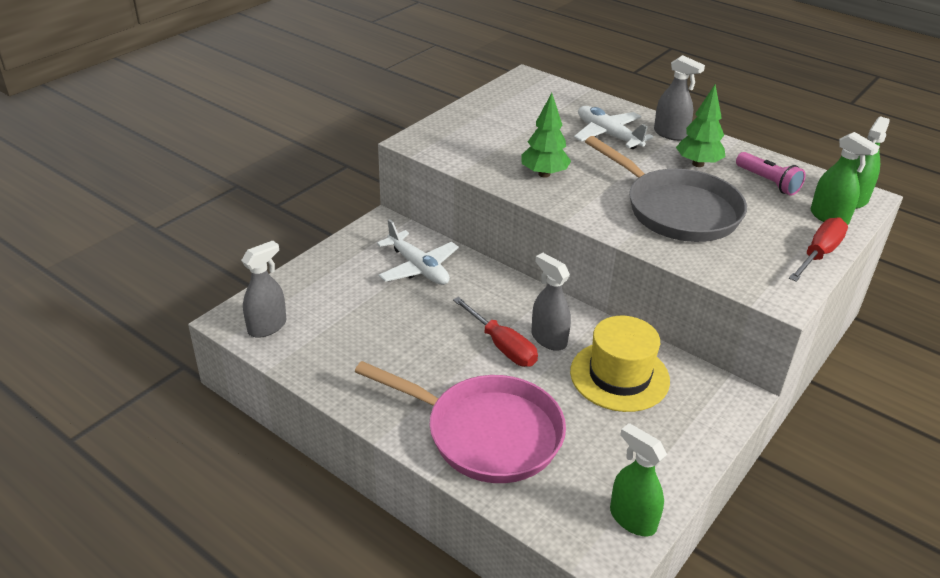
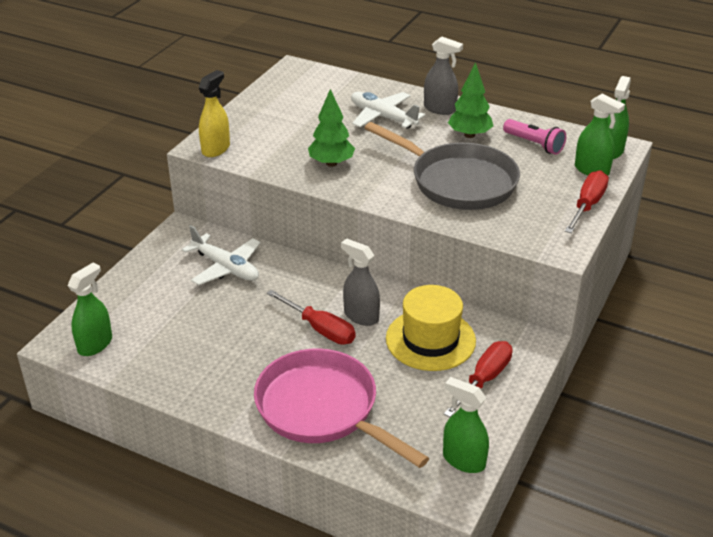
camera: 10 degrees left, 0 degrees up
(267, 327) = (95, 344): grey spray bottle -> green spray bottle
(428, 145) = (216, 149): none -> yellow spray bottle
(486, 433) = (322, 409): pink pan -> pink pan turned 150 degrees counterclockwise
(671, 430) = (484, 379): none -> red screwdriver

